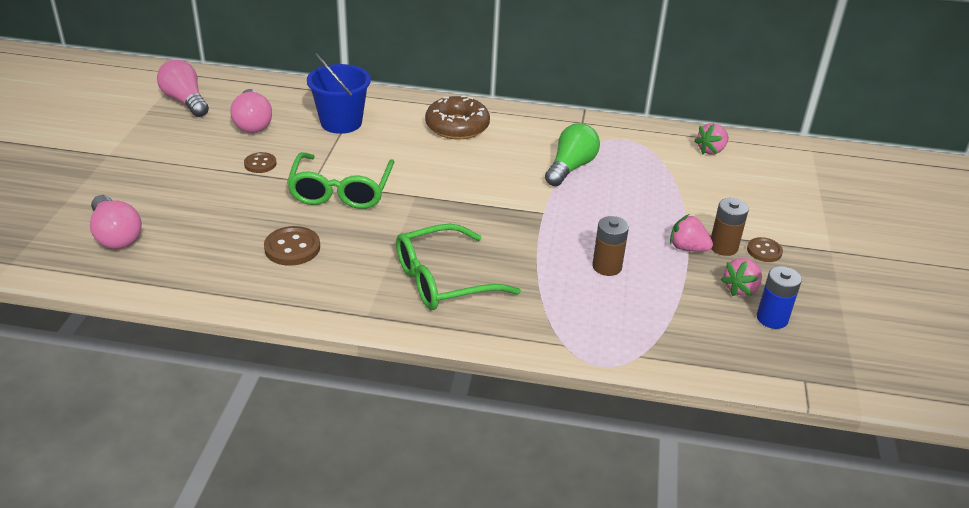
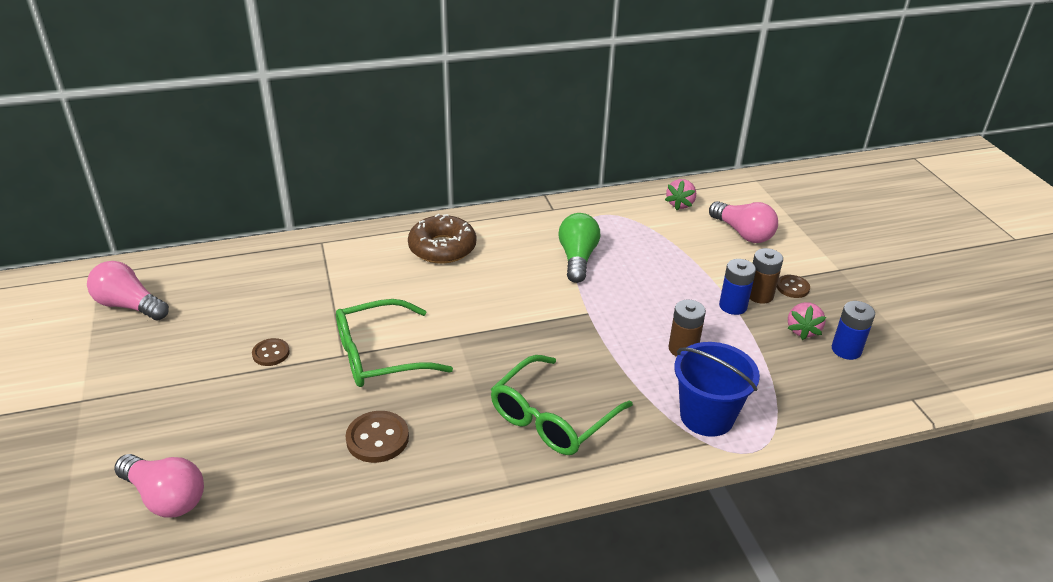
camera: 25 degrees left, 0 degrees up
(252, 123) = (227, 308): pink light bulb -> pink light bulb (743, 233)
(341, 123) = (323, 279): blue bucket -> blue bucket (706, 416)
(341, 191) = (380, 355): green glasses -> green glasses turned 90 degrees clockwise
(687, 248) = (733, 306): pink strawberry -> blue battery

